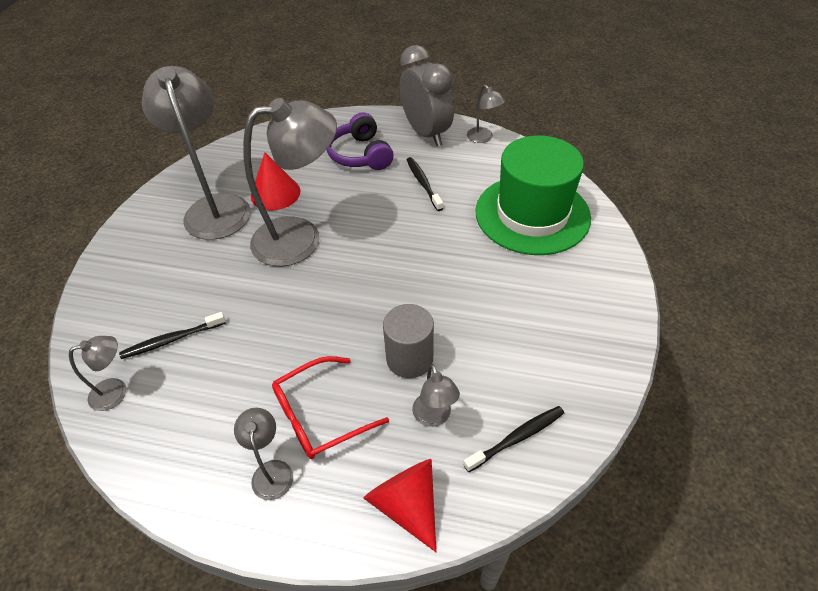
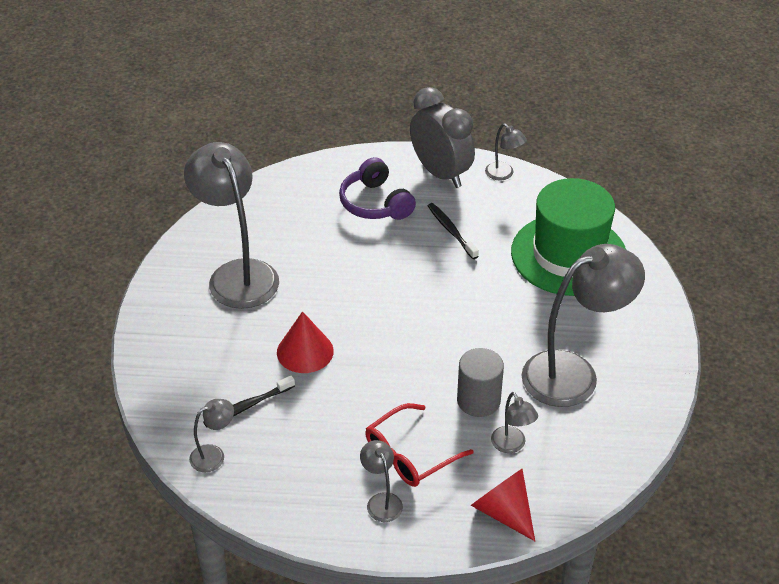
camera: 10 degrees left, 5 degrees down
(275, 193) = (297, 254): red cone -> red cone (305, 351)
(301, 238) = (340, 299): grey lamp -> grey lamp (573, 373)
(517, 438) = (586, 454): black toothbrush -> none

